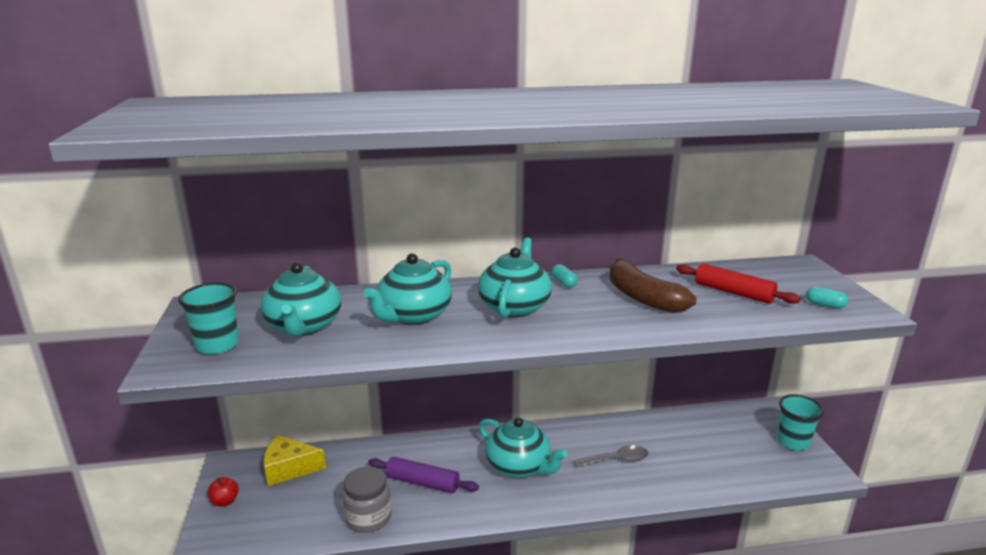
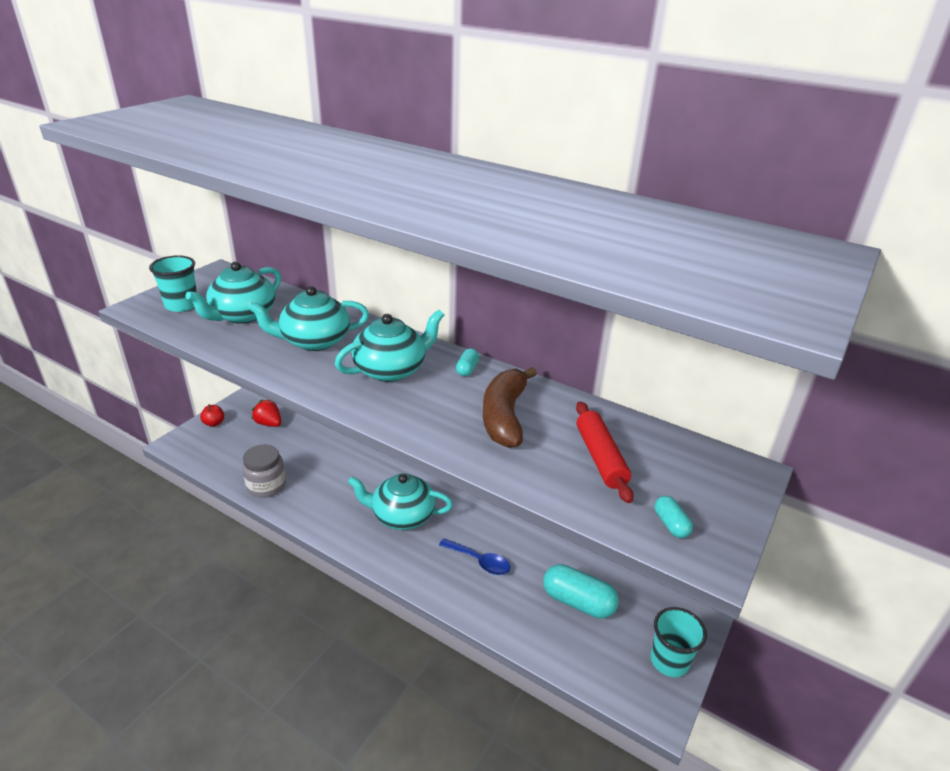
camera: 40 degrees right, 10 degrees up
(289, 469) = (269, 423): yellow cheese -> red strawberry
(422, 482) = (326, 484): purple rolling pin -> none
(519, 466) = (402, 515): turquoise teapot -> turquoise teapot turned 105 degrees clockwise
(617, 460) = (479, 561): grey spoon -> blue spoon
(706, 443) = (578, 602): none -> turquoise capsule

